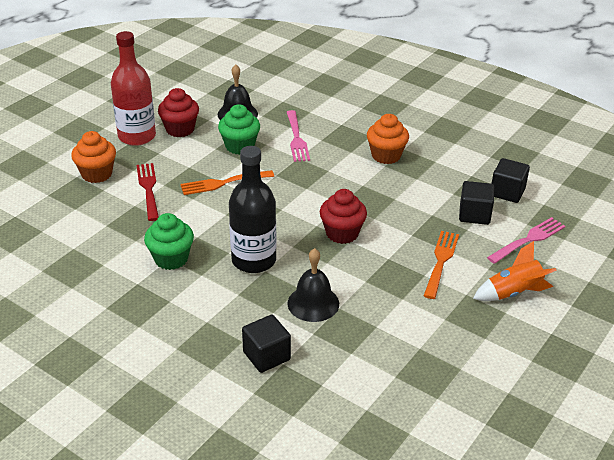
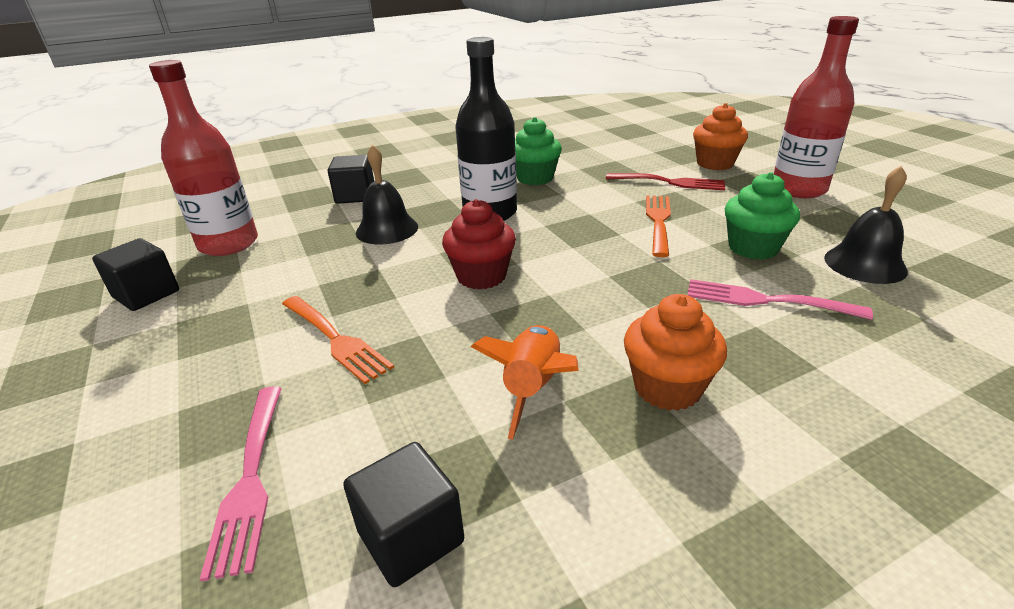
camera: 120 degrees right, 5 degrees down
(180, 129) = (814, 215): red cupcake -> none
(395, 383) = (228, 244): none -> red bottle
(474, 214) = (393, 432): black cube -> black cube (146, 294)
(513, 293) = (189, 385): orange rocket -> orange rocket (533, 388)

